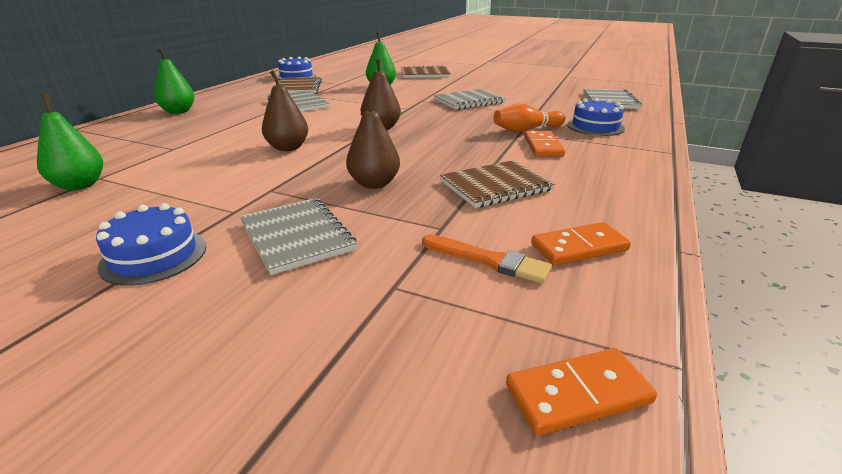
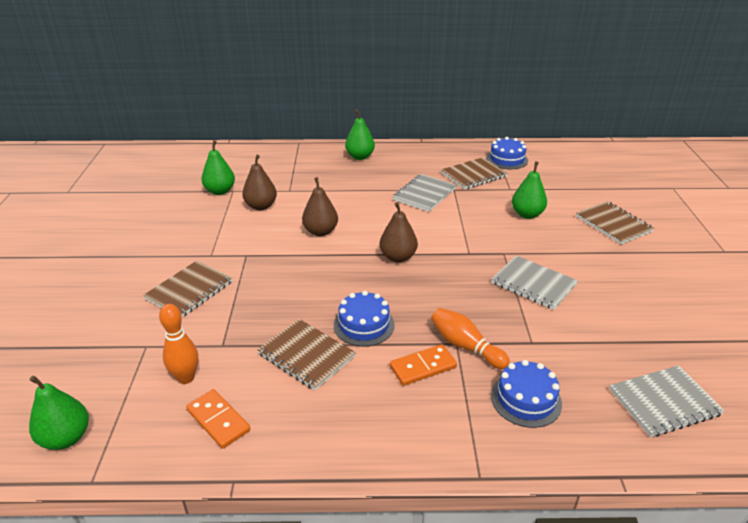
camera: 65 degrees right, 5 degrees up
(154, 256) = (153, 254): blue cake -> blue cake (364, 325)
(297, 236) = (189, 290): grey notebook -> brown notebook
(374, 184) = (278, 293): brown pear -> brown pear (261, 206)
(488, 260) = (186, 378): orange brush -> orange bowling pin
(578, 394) = (66, 438): orange domino -> green pear

